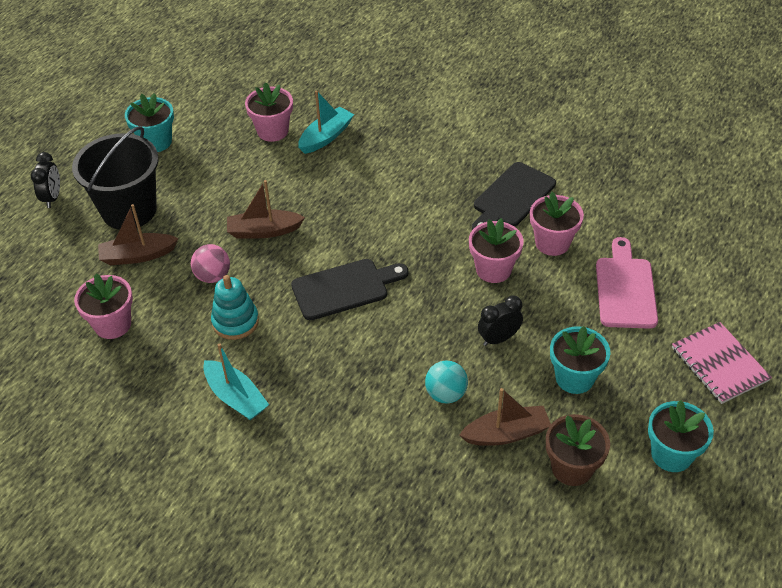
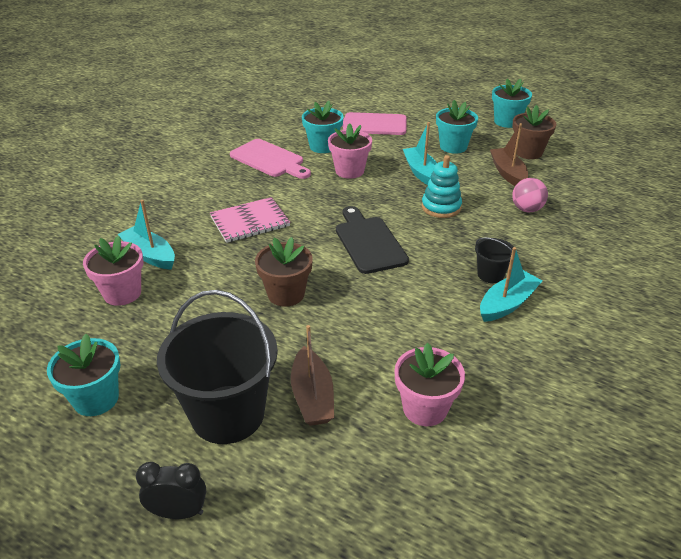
camera: 90 degrees left, 10 degrees down
(213, 276) = (350, 328): pink ball -> pink ball (526, 209)
(235, 322) = (413, 309): turquoise stacking toy -> turquoise stacking toy (441, 207)
(264, 231) = (286, 294): brown boat -> brown flower pot
(284, 388) = (490, 275): none -> black bucket
(446, 394) = (478, 195): turquoise ball -> none
(498, 338) = (421, 172): black clock -> turquoise boat
(511, 198) = (269, 160): black cutting board -> pink cutting board
(552, 243) = (323, 146): pink flower pot -> turquoise flower pot
(719, 364) = (434, 102): pink notebook -> pink notebook (250, 222)

